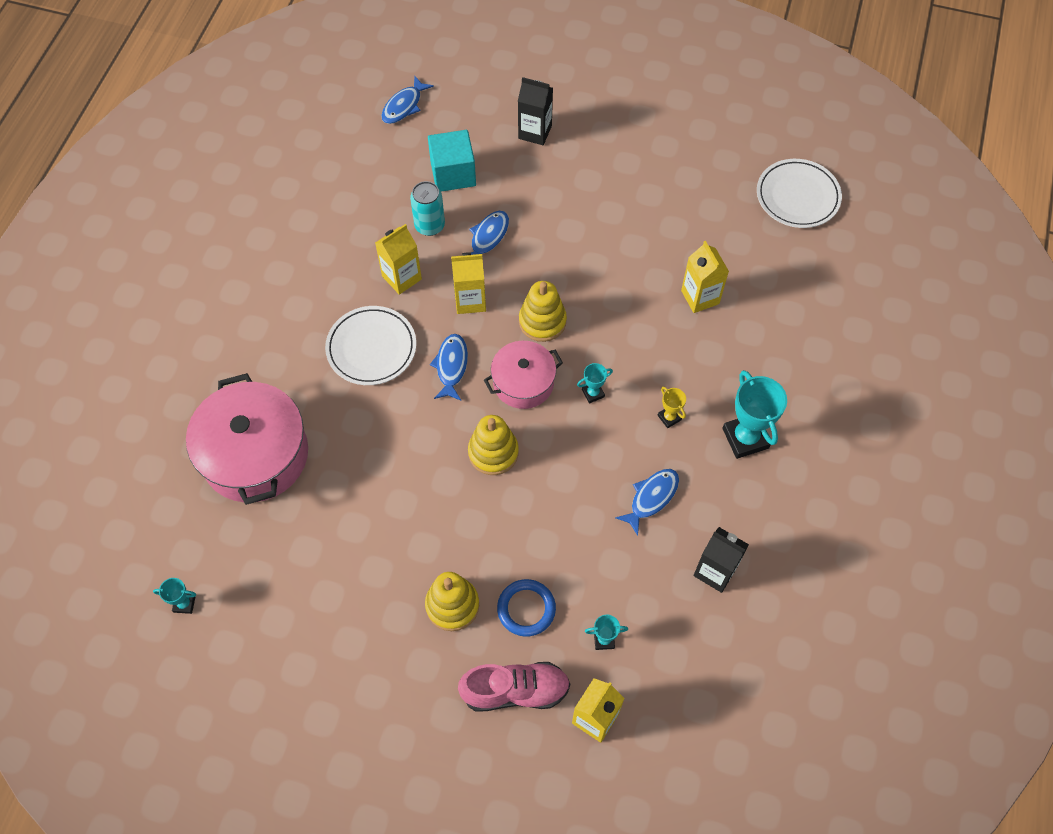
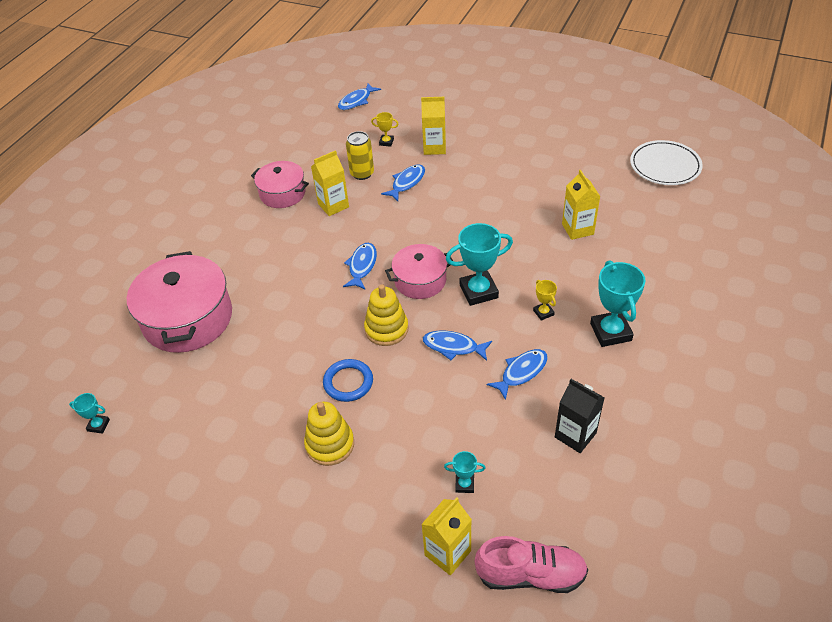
camera: 10 degrees right, 15 degrees down
(334, 262) = (282, 193): none -> pink pot
(371, 348) = (299, 250): white plate -> none
(429, 226) = (362, 173): turquoise can -> yellow can
(453, 173) = (386, 142): turquoise cube -> yellow trophy
(470, 300) = (385, 223): yellow carton -> yellow carton (434, 147)
(515, 691) = (375, 521): pink shoe -> pink shoe (530, 575)
(526, 609) = (396, 453): blue ring -> blue ring (348, 382)
(535, 132) = (454, 119): black carton -> none
(542, 321) = (442, 239): yellow stacking toy -> none
(572, 470) = (453, 347): none -> blue fish
(593, 393) = (478, 291): turquoise trophy -> turquoise trophy, size x2.03

